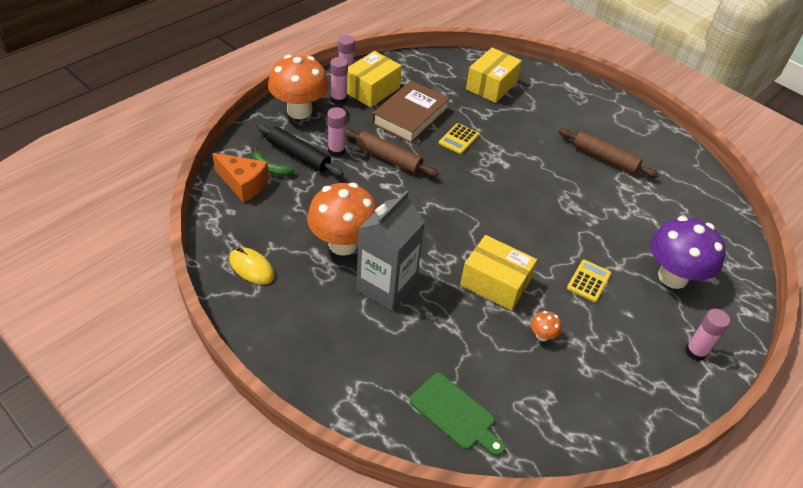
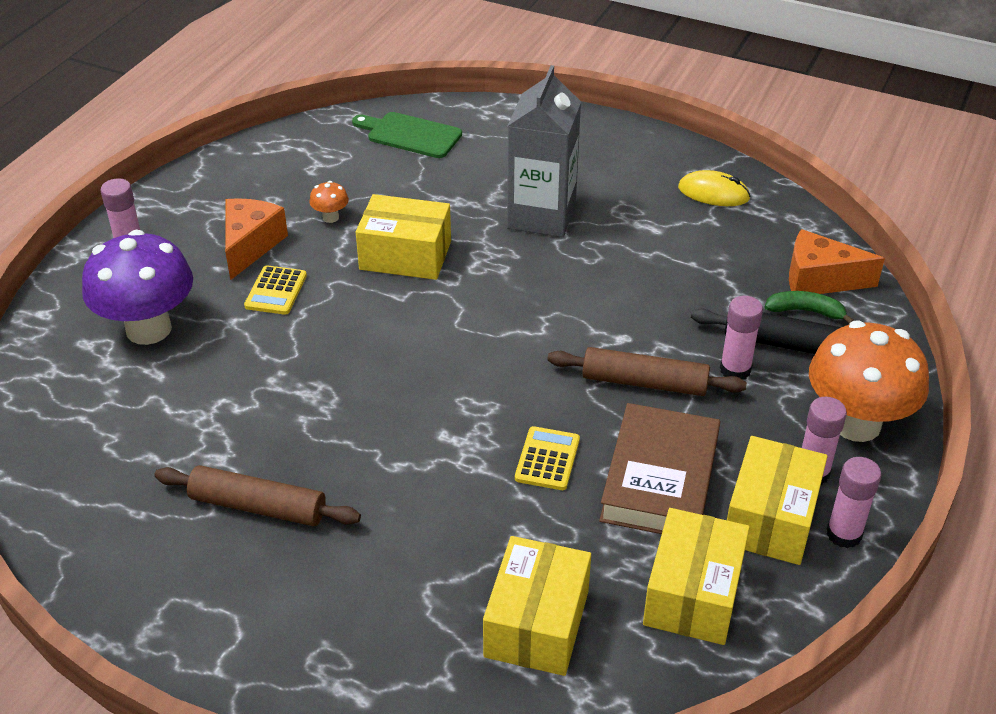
camera: 165 degrees right, 5 degrees down
(343, 244) = (626, 245): orange mushroom -> none
(423, 77) = (693, 594): none -> yellow box
(605, 327) = (250, 245): none -> orange cheese

